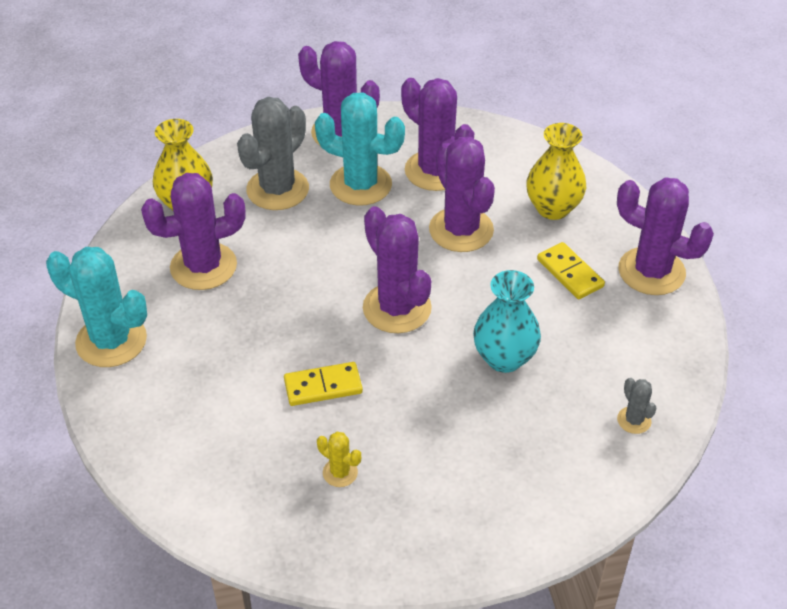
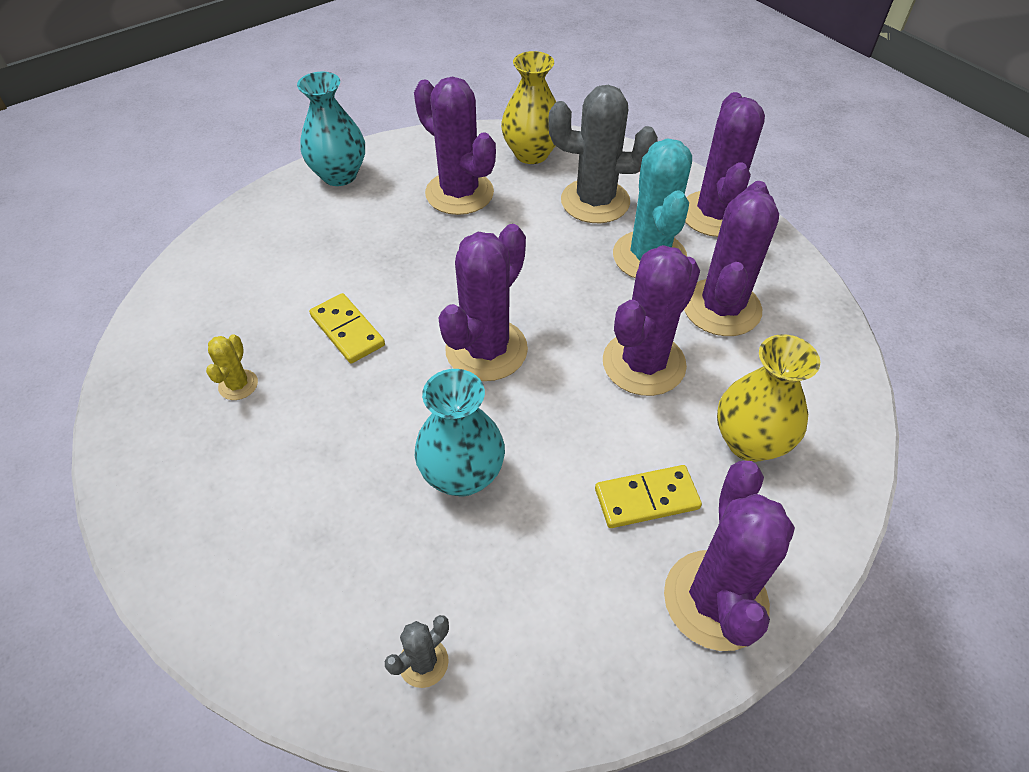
camera: 65 degrees right, 5 degrees up
(111, 341) = (339, 175): turquoise cactus -> turquoise vase
(570, 273) = (646, 499): yellow domino -> yellow domino turned 45 degrees clockwise

